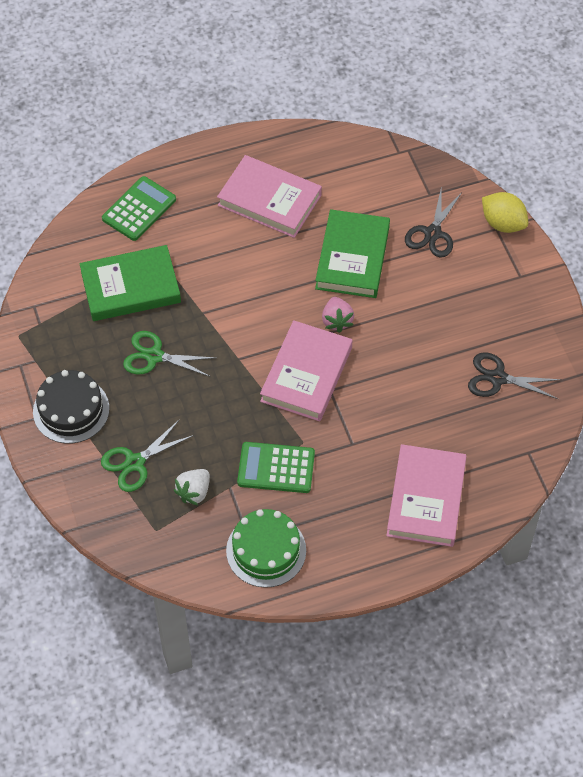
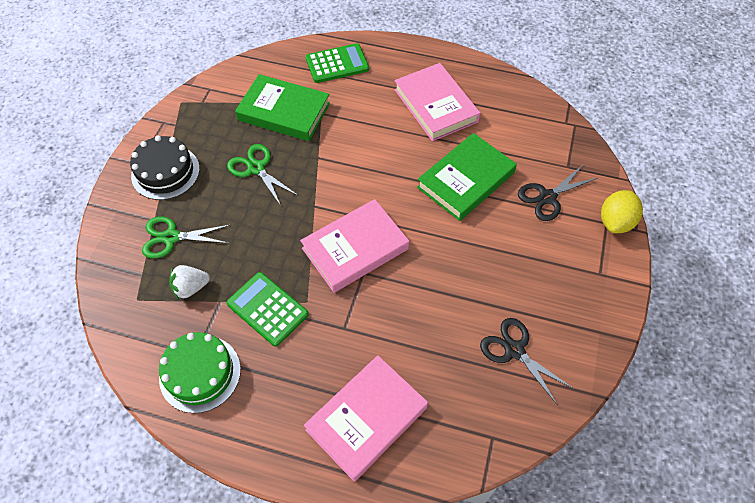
camera: 35 degrees right, 0 degrees up
(337, 321) = (414, 221): pink strawberry -> none
(503, 223) = (615, 222): yellow lemon -> yellow lemon turned 45 degrees clockwise

